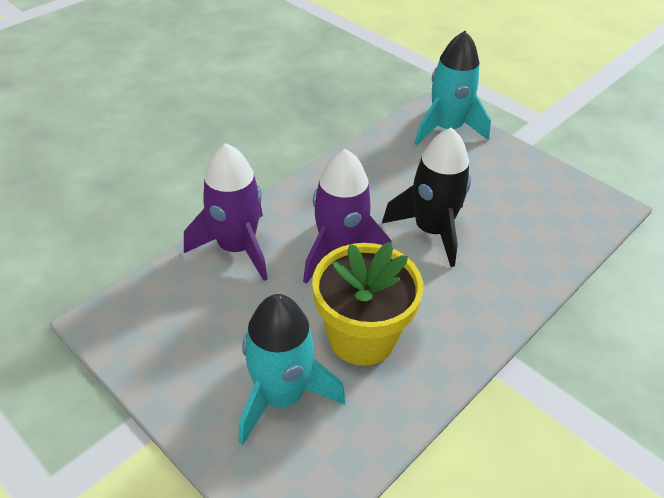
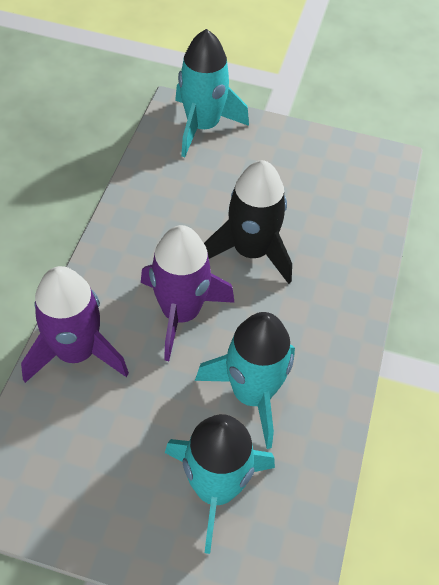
camera: 30 degrees left, 10 degrees up
(362, 337) = (251, 393): yellow flower pot -> turquoise rocket

